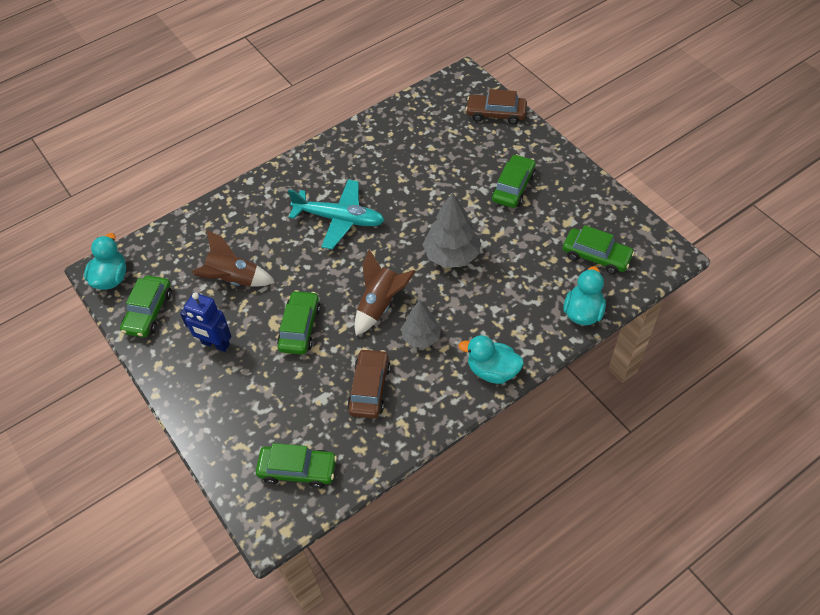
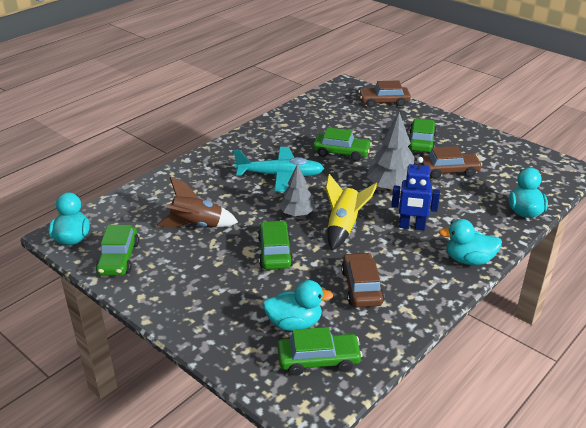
camera: 15 degrees left, 20 degrees down
(215, 344) = (195, 274): blue robot -> blue robot (412, 226)
(289, 422) = (294, 323): none -> turquoise duck
(380, 305) = (343, 227): brown rocket -> yellow rocket
(421, 337) = (392, 245): grey tree -> grey tree (297, 214)
(526, 237) = (449, 171): none -> brown car
(596, 256) = (514, 176): green car -> green car (341, 152)

